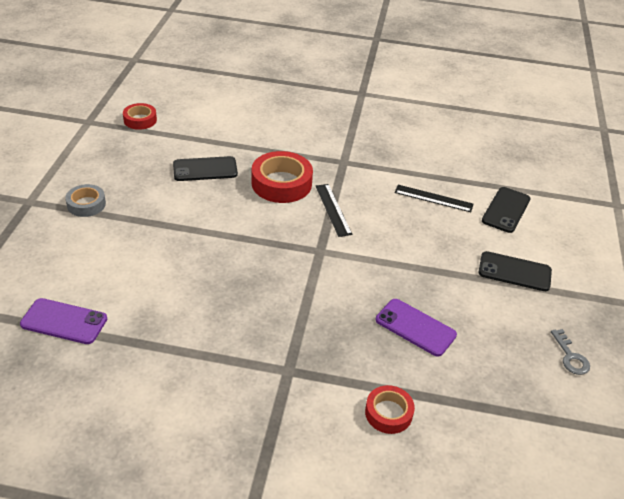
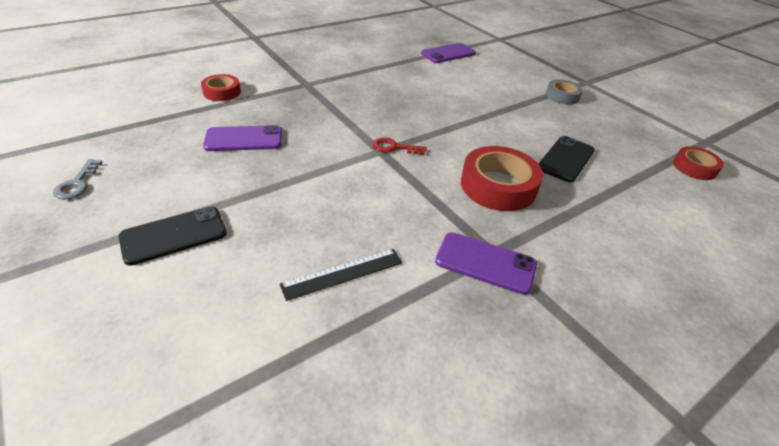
camera: 135 degrees right, 0 degrees up
(306, 247) = (394, 147): none -> red key
(333, 209) = (421, 190): black ruler -> none
(355, 161) = (485, 263): none -> purple phone
(506, 210) = (232, 324): black phone -> none
(570, 356) = (77, 183): grey key -> grey key turned 120 degrees counterclockwise

